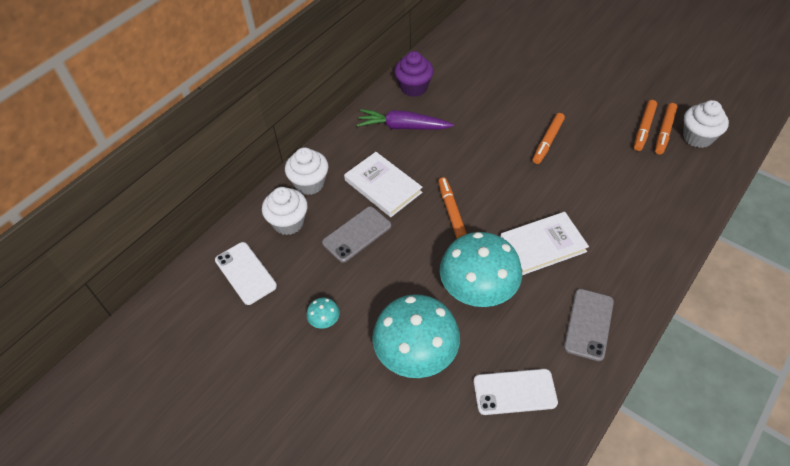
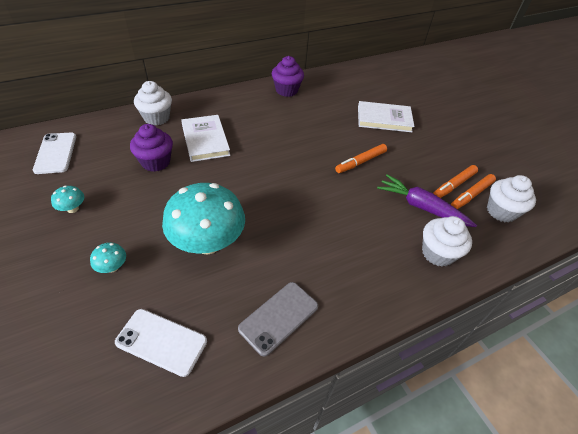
camera: 20 degrees right, 5 degrees down
(288, 222) = (117, 135): white cupcake -> white cupcake (437, 253)
(357, 234) = (156, 162): grey phone -> purple cupcake
(403, 127) = (256, 110): purple carrot -> purple carrot (421, 207)
(416, 354) = (112, 267): turquoise mushroom -> turquoise mushroom, size x0.41
(451, 211) = (240, 177): orange marker -> none
(542, 245) = (292, 233): white book -> white book (384, 119)

